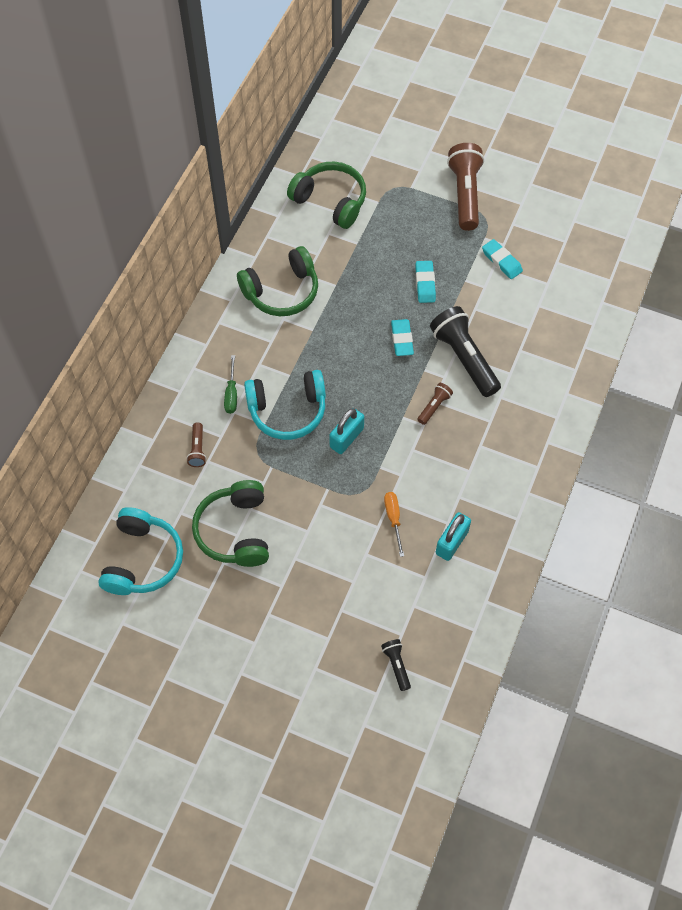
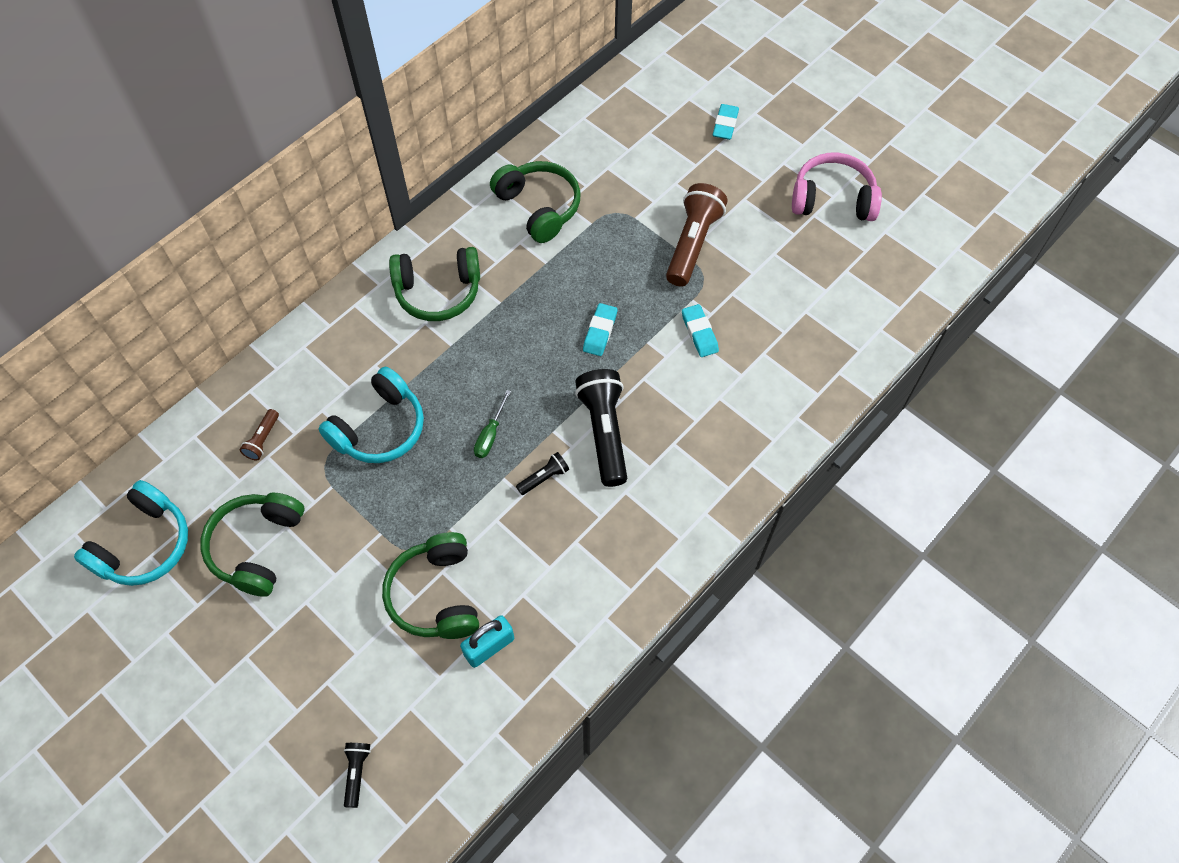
camera: 20 degrees right, 0 degrees up
(231, 394) = (329, 389): green screwdriver -> green screwdriver (490, 435)
(287, 411) = (379, 428): turquoise headphones -> turquoise headphones turned 60 degrees counterclockwise
(346, 438) = (429, 481): turquoise padlock -> none
(393, 519) = (436, 595): orange screwdriver -> green headphones
(402, 339) = (544, 387): turquoise eraser -> turquoise eraser (725, 124)
(434, 406) = (544, 477): brown flashlight -> black flashlight
(556, 128) = (832, 199): none -> pink headphones

